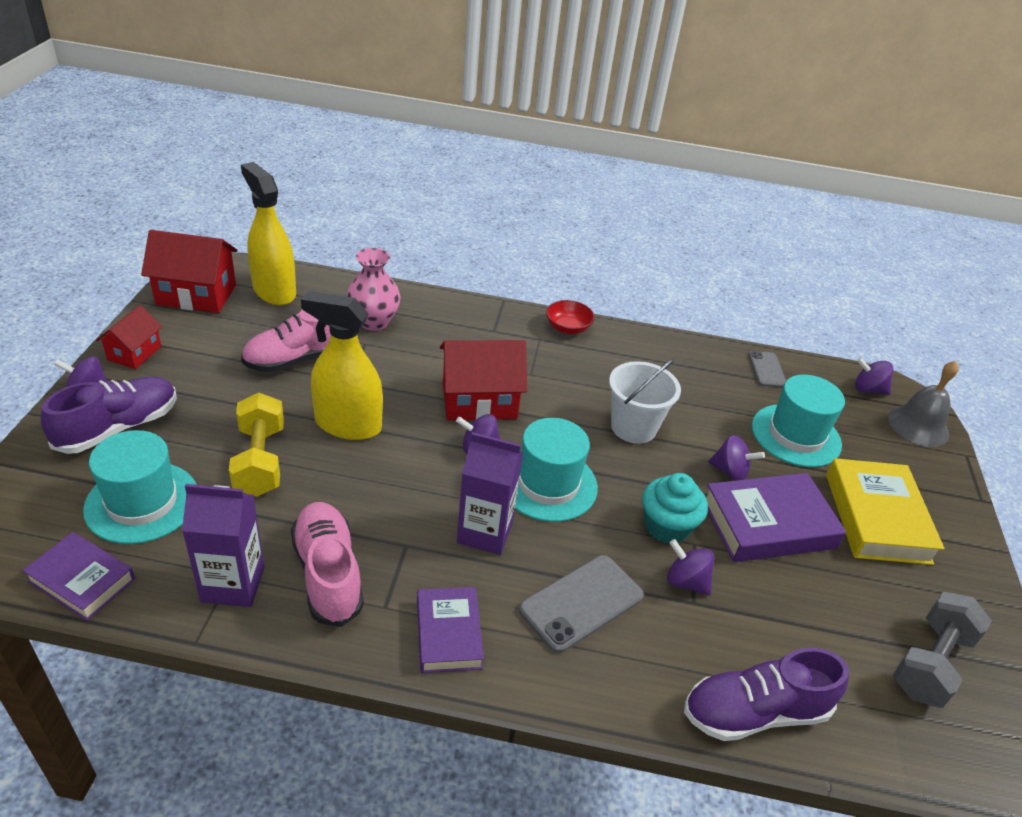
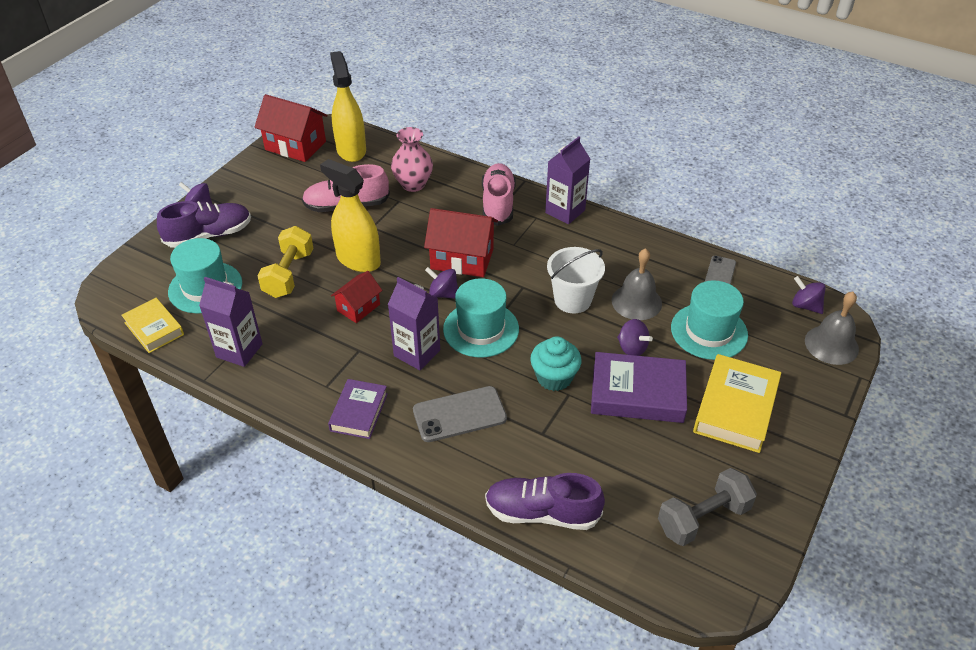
camera: 25 degrees right, 5 degrees up
(82, 580) = (154, 329): purple book -> yellow book
(134, 353) = (238, 184): red house -> red house (358, 307)
(328, 573) = (300, 357): pink shoe -> pink shoe (498, 204)
(568, 328) = (565, 211): red bowl -> purple carton
(686, 581) = (545, 418): purple spinning top -> none
(703, 416) = (636, 302): none -> grey bell

